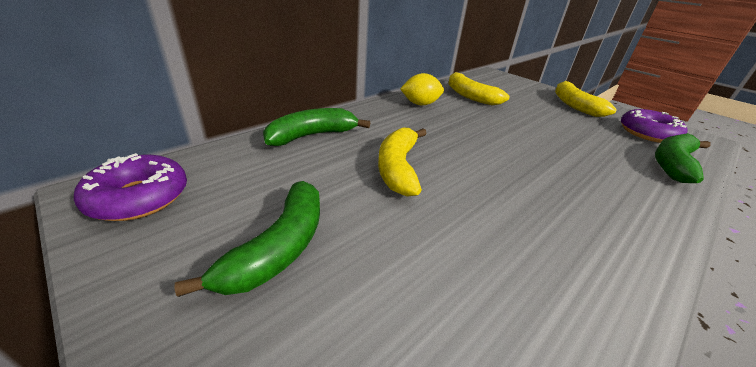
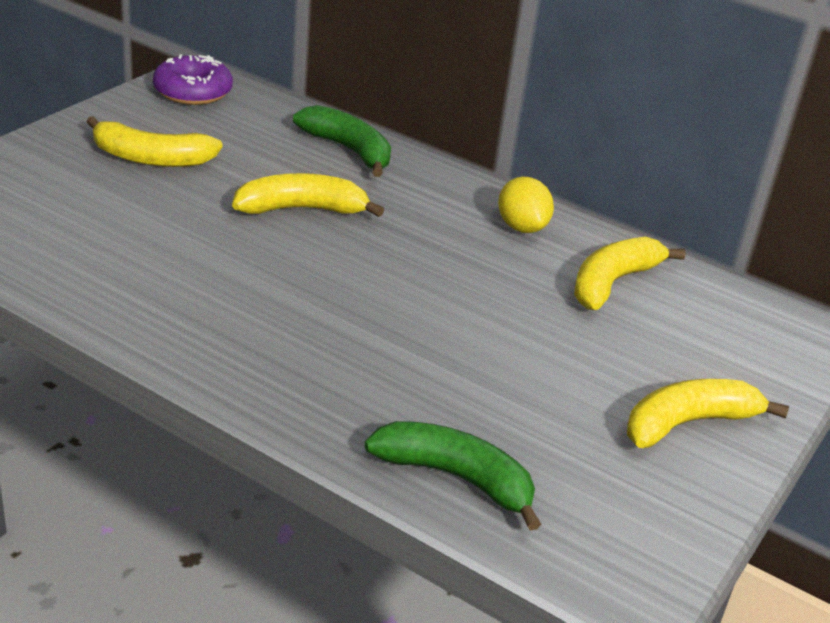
camera: 75 degrees right, 0 degrees up
(279, 247) = (151, 158): green banana -> yellow banana
(647, 133) = (594, 496): purple donut -> none

